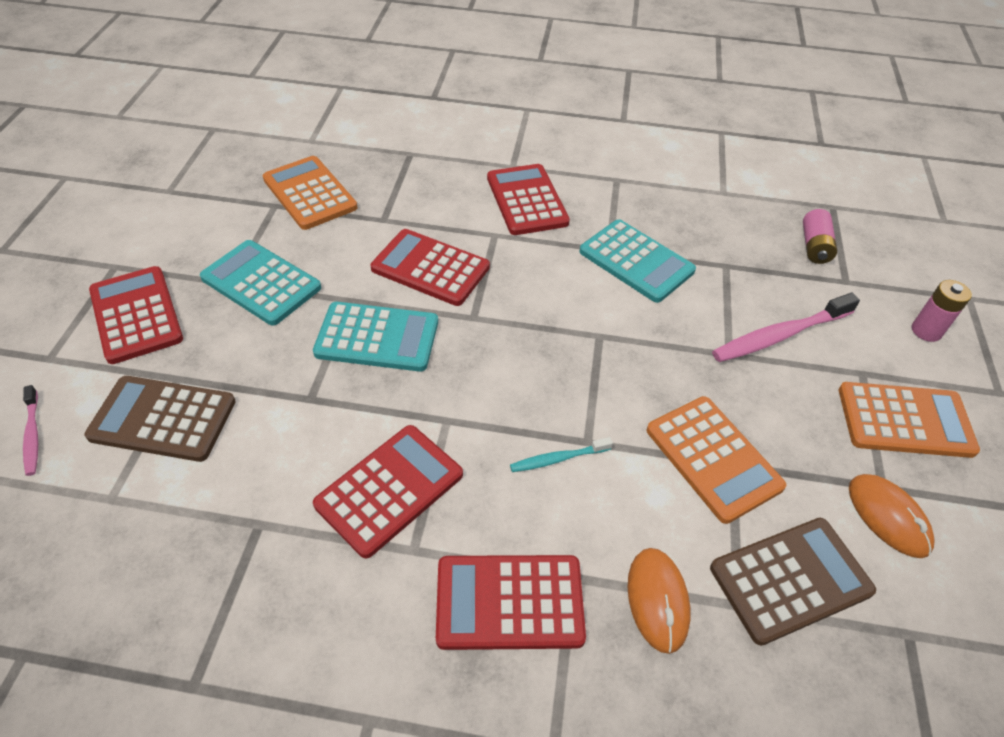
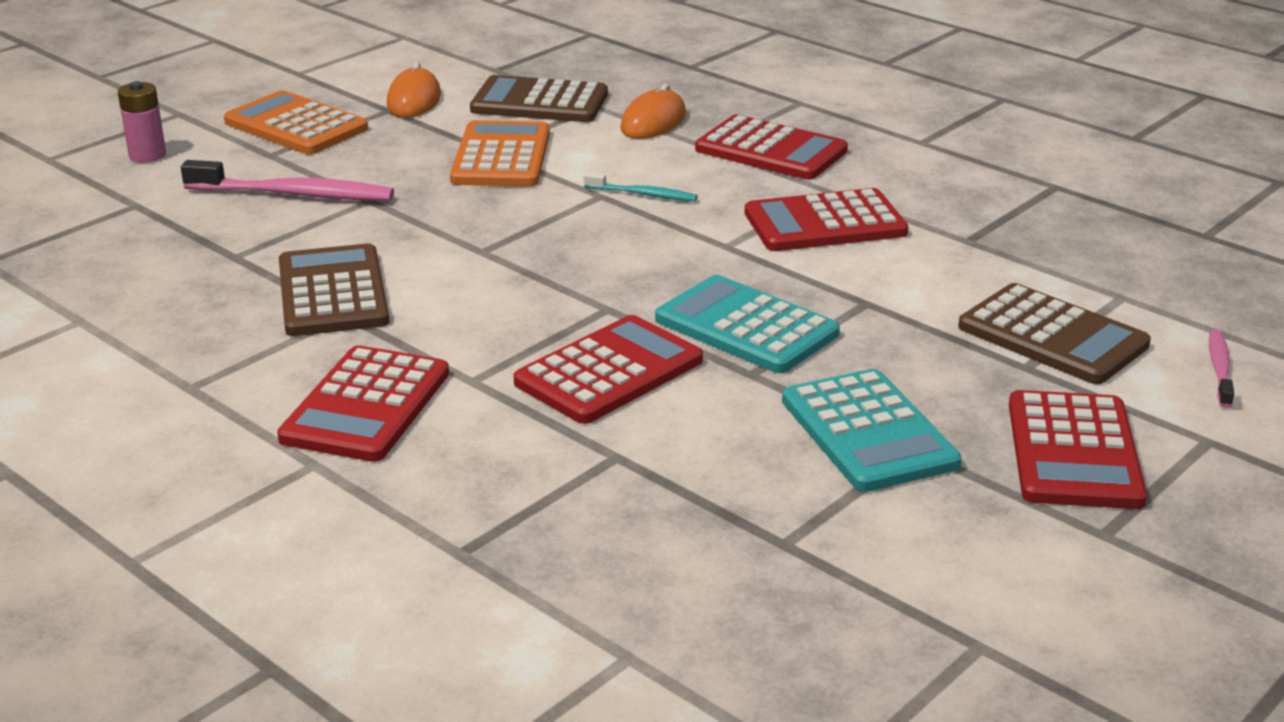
camera: 145 degrees left, 20 degrees down
(309, 193) = (708, 541): orange calculator -> none
(430, 268) = (609, 371): red calculator -> red calculator turned 105 degrees counterclockwise
(636, 261) = (332, 292): turquoise calculator -> brown calculator
(814, 246) = (99, 237): pink battery -> none

